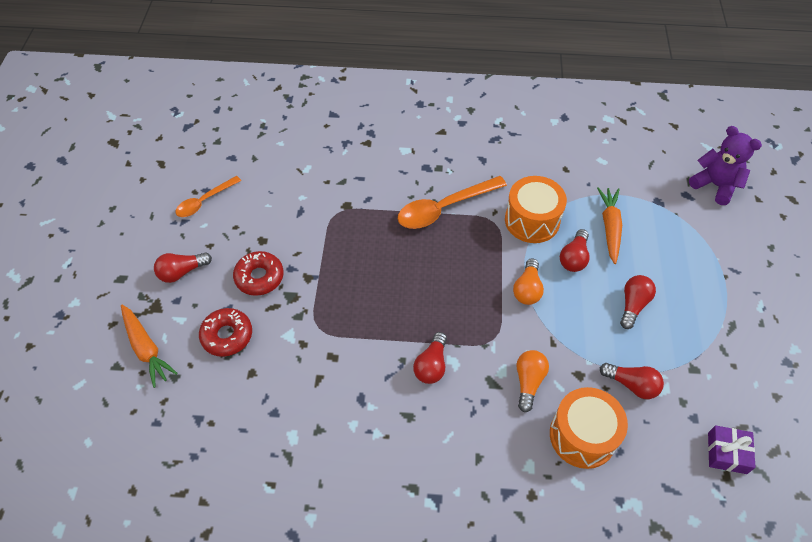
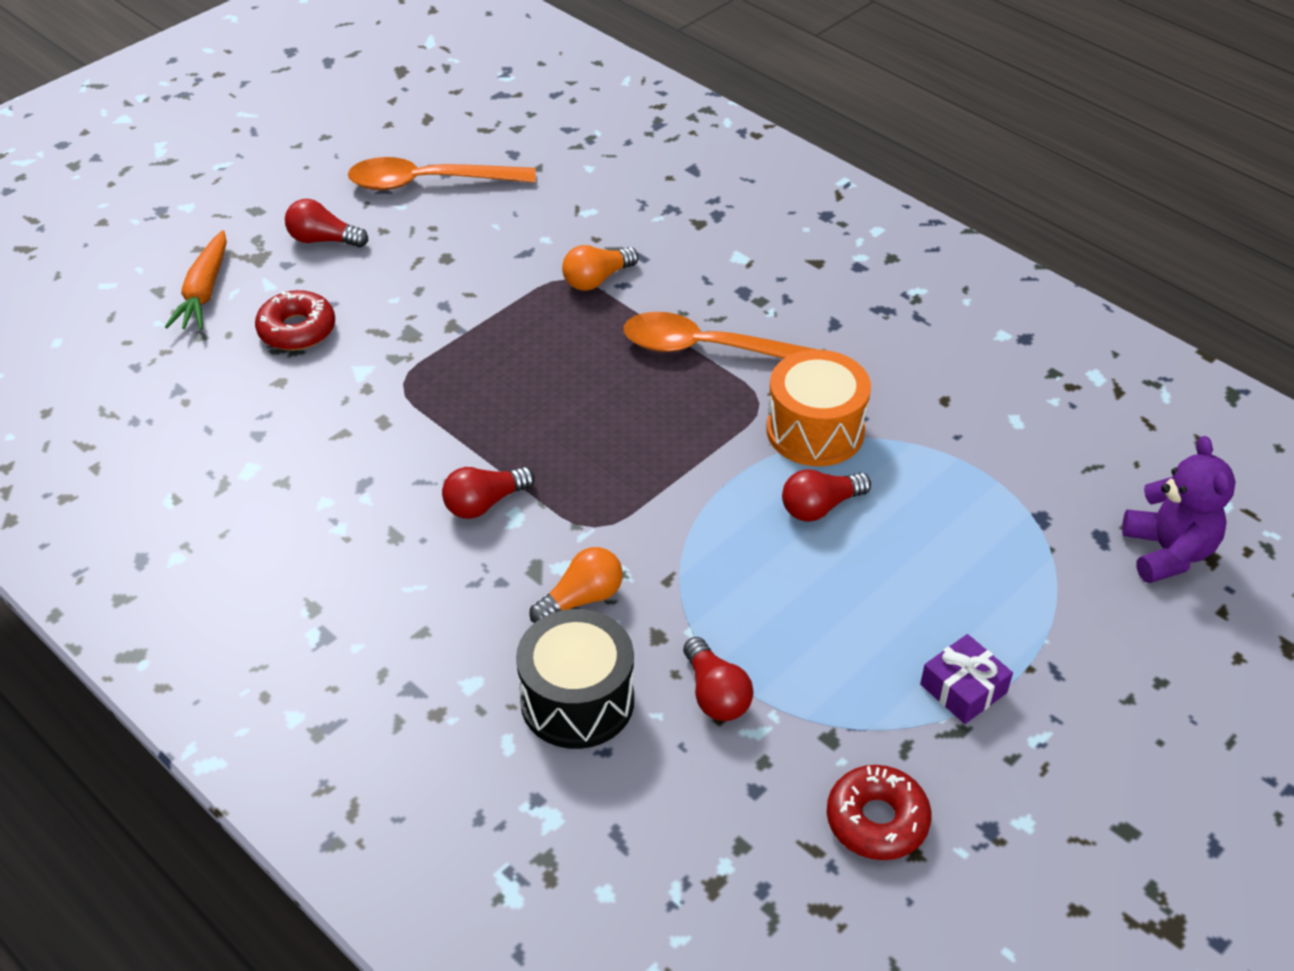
camera: 40 degrees right, 10 degrees down
(204, 201) = (429, 182): orange spoon -> orange spoon, size x1.63
(259, 277) = (398, 293): red donut -> red donut (877, 820)
(527, 289) = (708, 502): orange light bulb -> orange light bulb (597, 279)
(582, 436) = (577, 701): orange drum -> black drum
(609, 227) = (921, 504): orange carrot -> none
(633, 305) = (836, 611): red light bulb -> none
(727, 453) = (750, 859): purple gift -> purple gift (963, 688)

